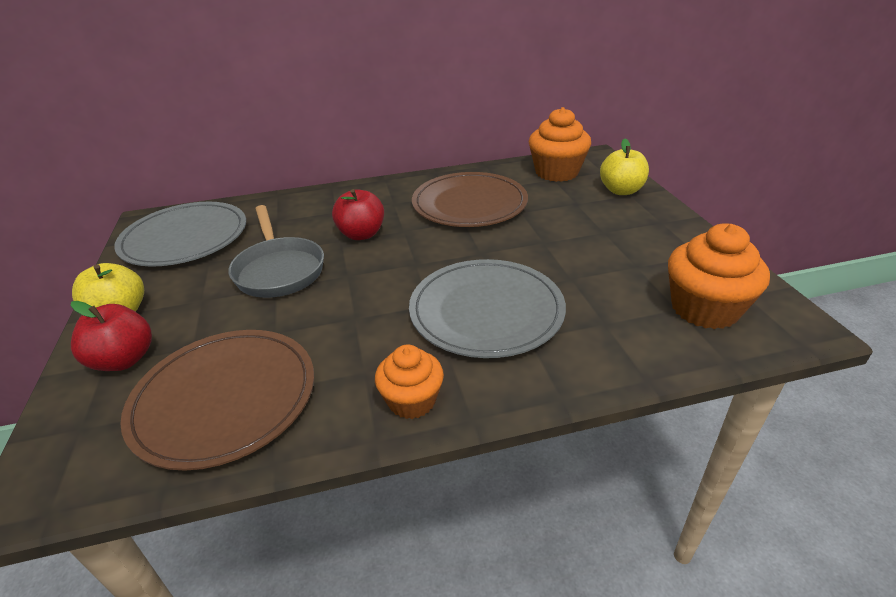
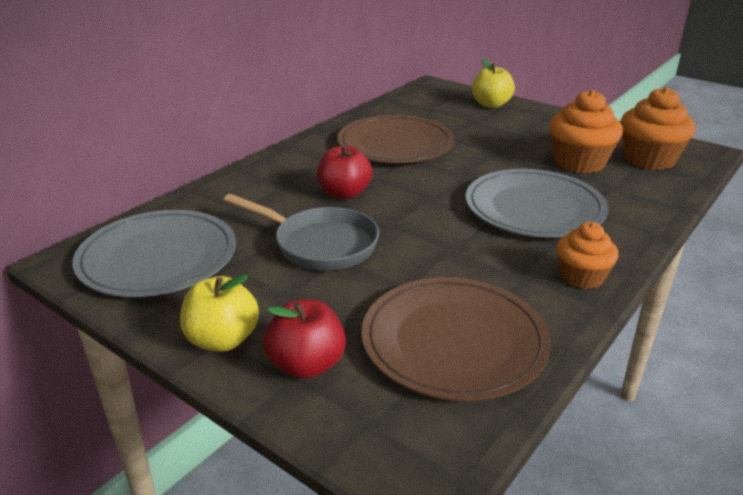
camera: 40 degrees left, 5 degrees down
(556, 172) = (424, 104): orange cupcake -> orange cupcake (579, 162)

